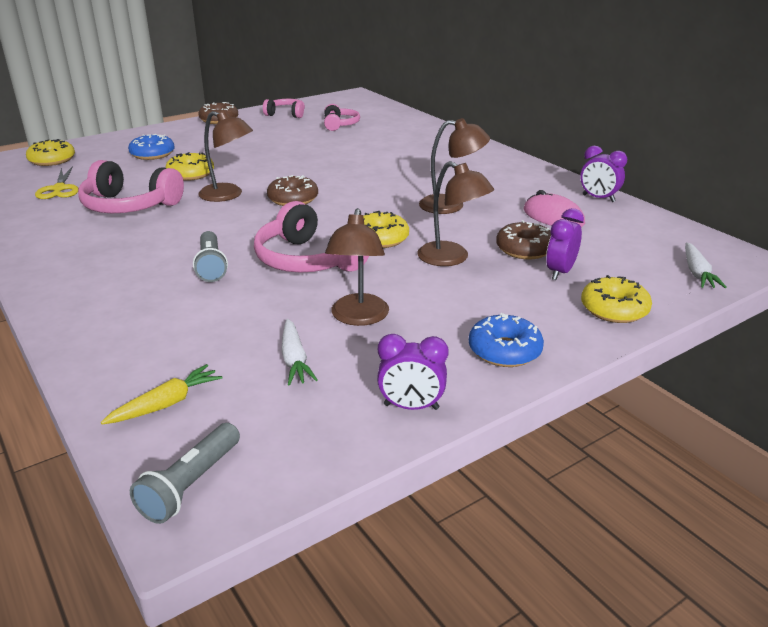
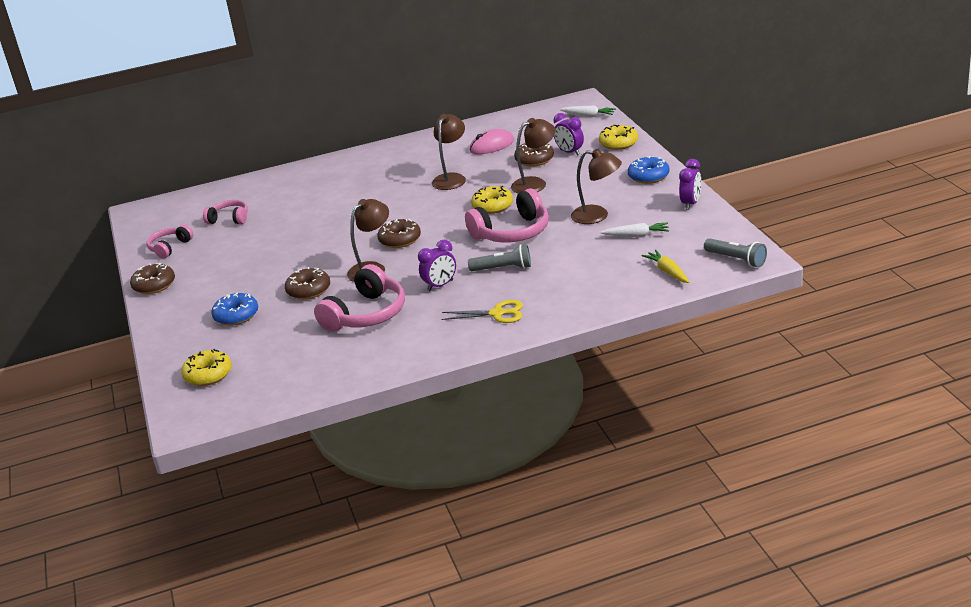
camera: 70 degrees left, 0 degrees up
(59, 189) = (299, 357): yellow scissors -> yellow scissors (497, 313)
(191, 174) = (309, 290): yellow donut -> brown donut
(598, 198) = (471, 128): purple clock -> purple clock (440, 285)

